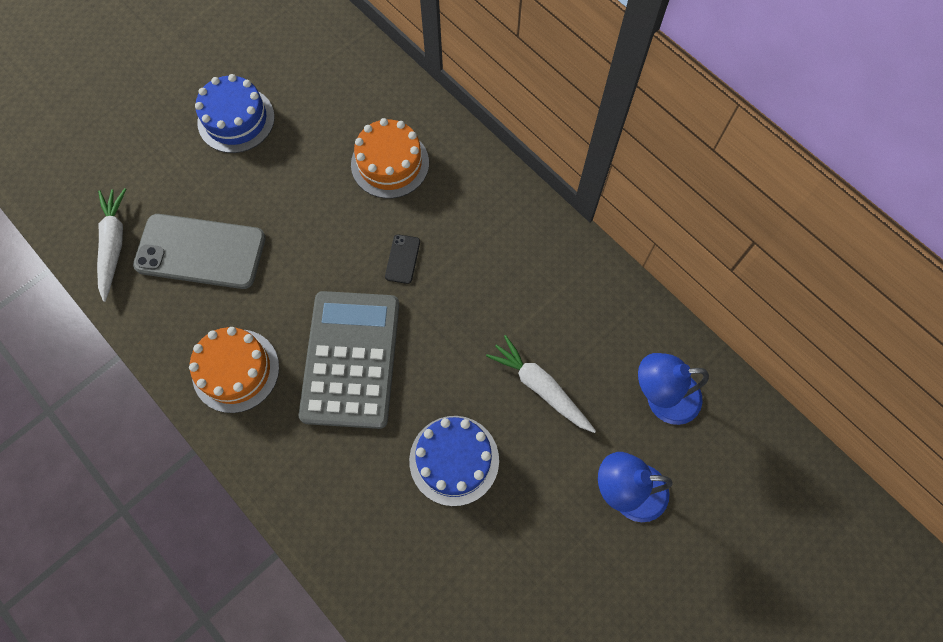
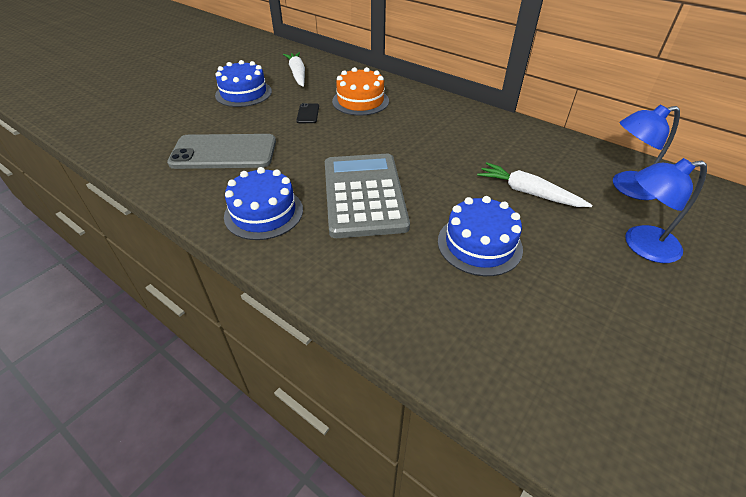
camera: 10 degrees left, 25 degrees down
(114, 245) = (150, 156): white carrot -> white carrot (297, 74)
(236, 370) = (264, 213): orange cake -> blue cake
(402, 259) = (386, 140): black phone -> black phone (308, 114)

